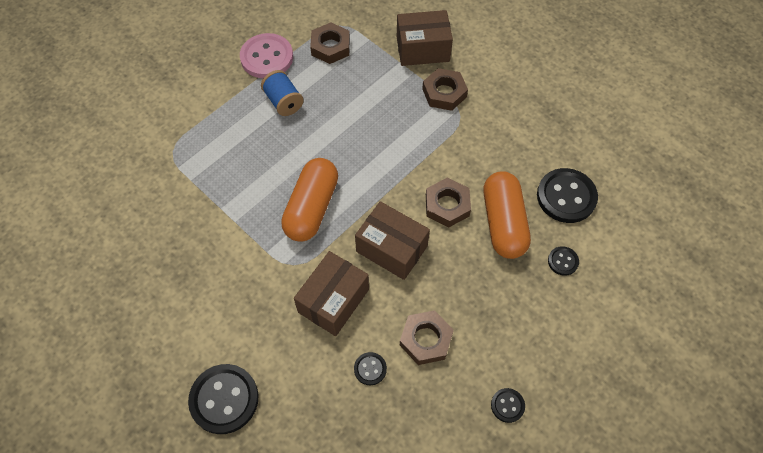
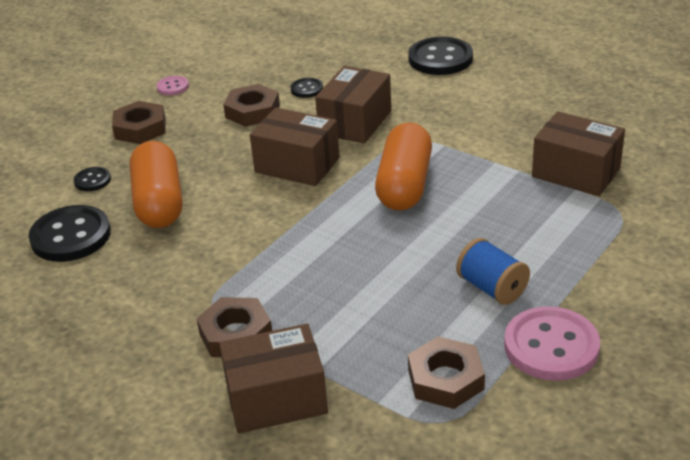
camera: 175 degrees right, 25 degrees down
(181, 197) = (576, 172): none -> brown box
(447, 205) = (230, 208): brown nut -> brown nut (140, 128)
(507, 405) = (173, 87): black button -> pink button

